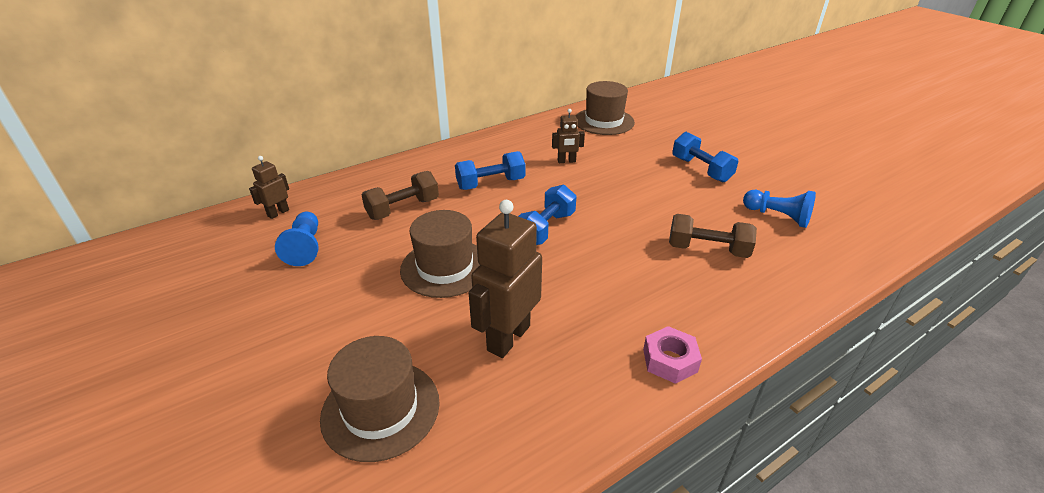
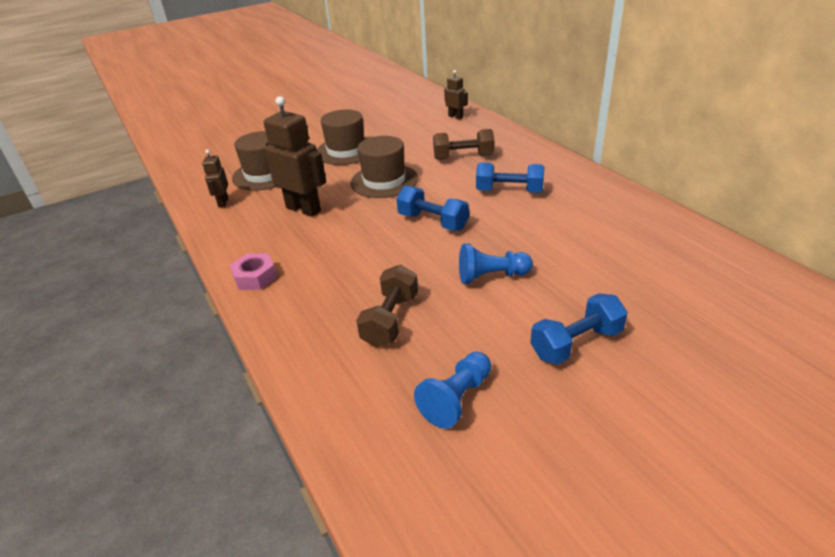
camera: 95 degrees right, 0 degrees up
(305, 247) = (414, 132): blue pawn -> blue pawn (491, 276)
(403, 209) = (463, 157): brown dumbbell -> brown dumbbell turned 60 degrees counterclockwise
(490, 184) = (509, 191): blue dumbbell -> blue dumbbell turned 60 degrees counterclockwise
(566, 161) = (568, 233): brown robot -> brown robot (223, 202)
(604, 121) = (700, 265): brown hat -> brown hat (346, 150)

